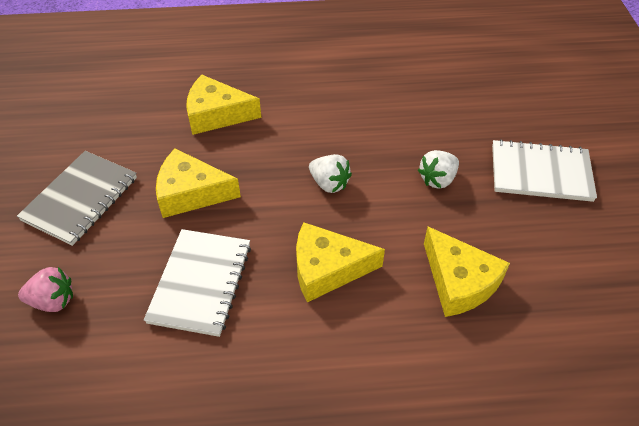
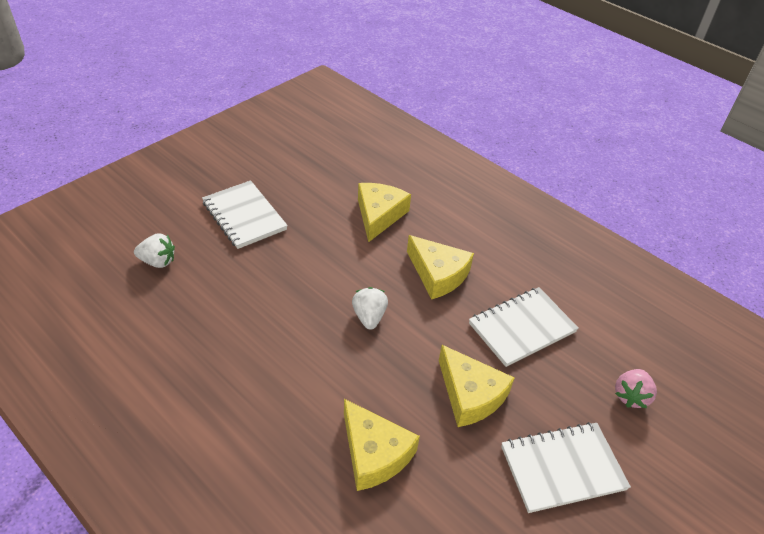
camera: 135 degrees left, 5 degrees down
(53, 301) = (630, 396): pink strawberry -> pink strawberry turned 105 degrees counterclockwise
(81, 199) = (562, 468): grey notebook -> white notebook
(437, 179) = (303, 262): white strawberry -> white strawberry (158, 261)

